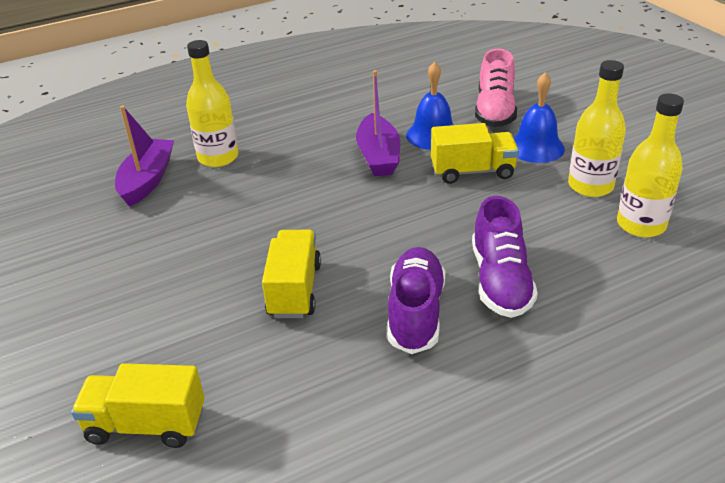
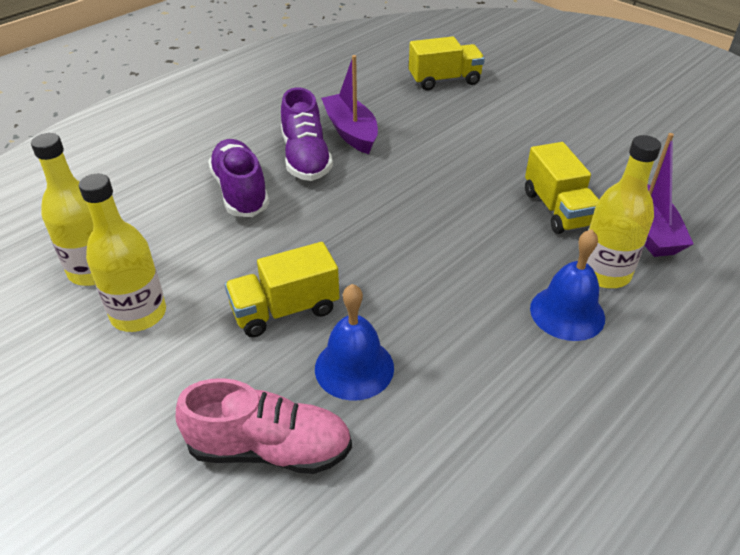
camera: 160 degrees right, 5 degrees up
(294, 290) = (409, 157): yellow truck -> yellow truck (557, 209)
(378, 156) = (412, 313): purple boat -> purple boat (351, 132)
(495, 111) = (270, 449): pink shoe -> pink shoe turned 105 degrees clockwise
(536, 147) = (203, 371): blue bell -> blue bell (567, 313)

